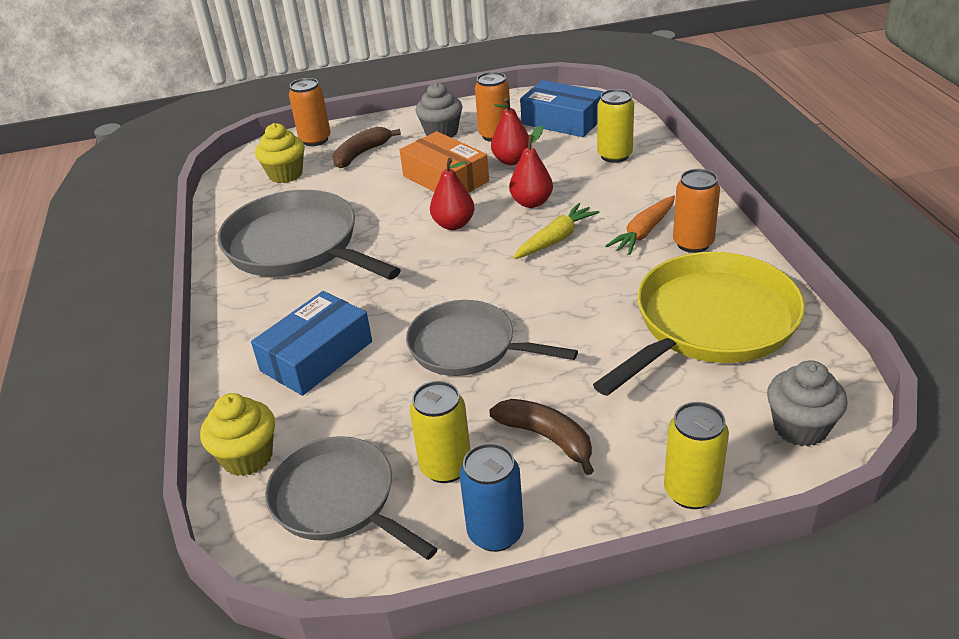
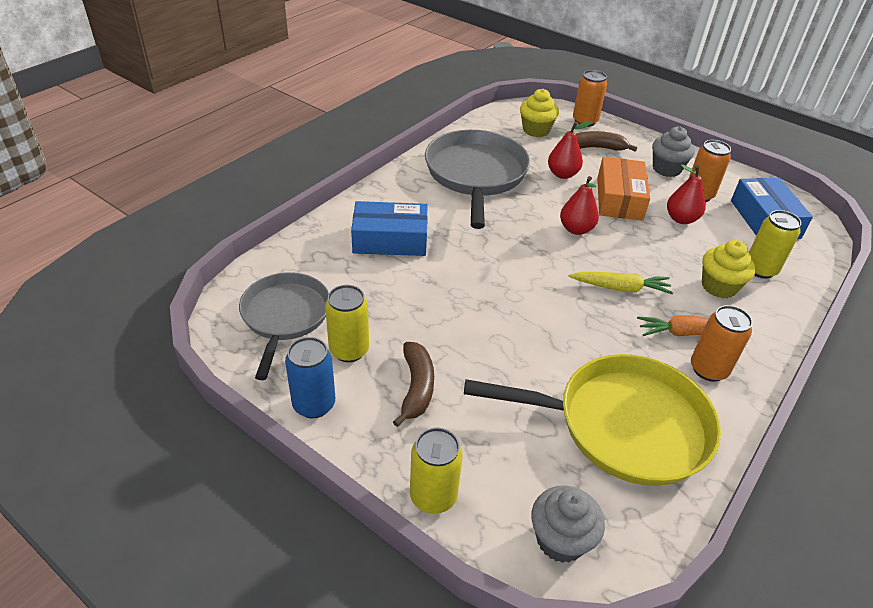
camera: 45 degrees right, 5 degrees up
(247, 457) = (287, 260): yellow cupcake -> yellow cupcake (719, 286)
(467, 347) = (463, 302): grey pan -> none
(531, 202) = (646, 254): red pear -> red pear (562, 174)

